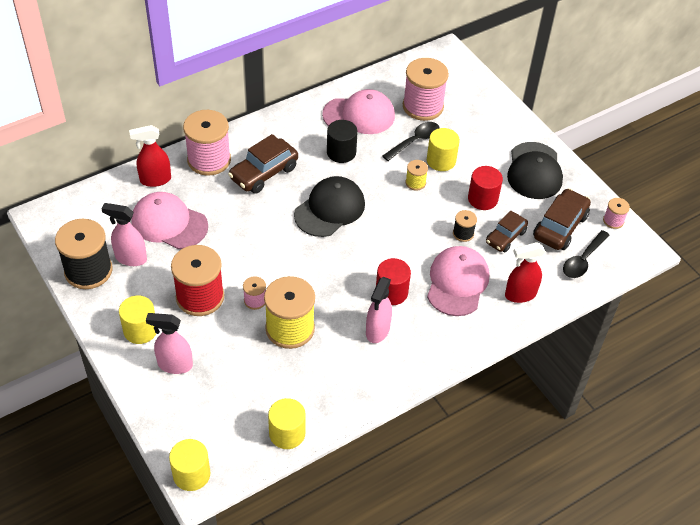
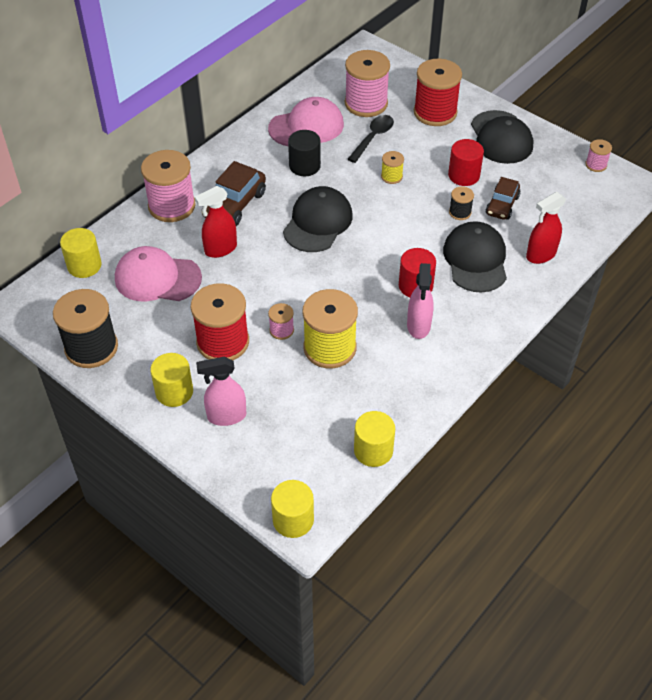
camera: 15 degrees left, 0 degrees up
(130, 258) = (131, 323): pink spray bottle -> none
(155, 180) = (123, 239): red spray bottle -> red spray bottle (220, 249)
(441, 160) = (407, 150): yellow cylinder -> yellow cylinder (84, 265)
(457, 283) = (475, 260): pink cap -> black cap
(483, 131) = (435, 112): none -> red spool
(560, 226) = (549, 182): brown car -> none
(583, 260) = (584, 208): black spoon -> none

